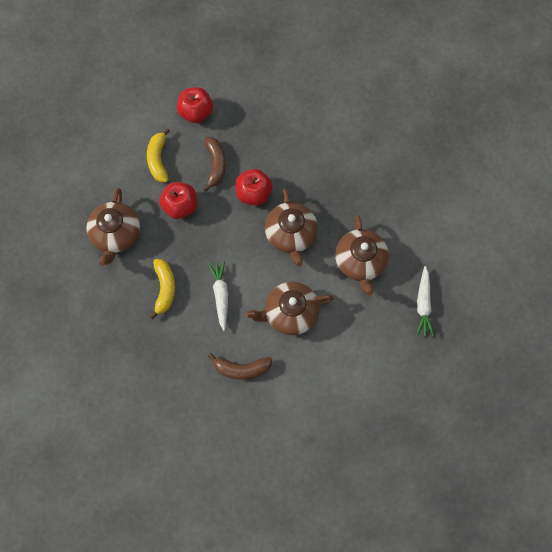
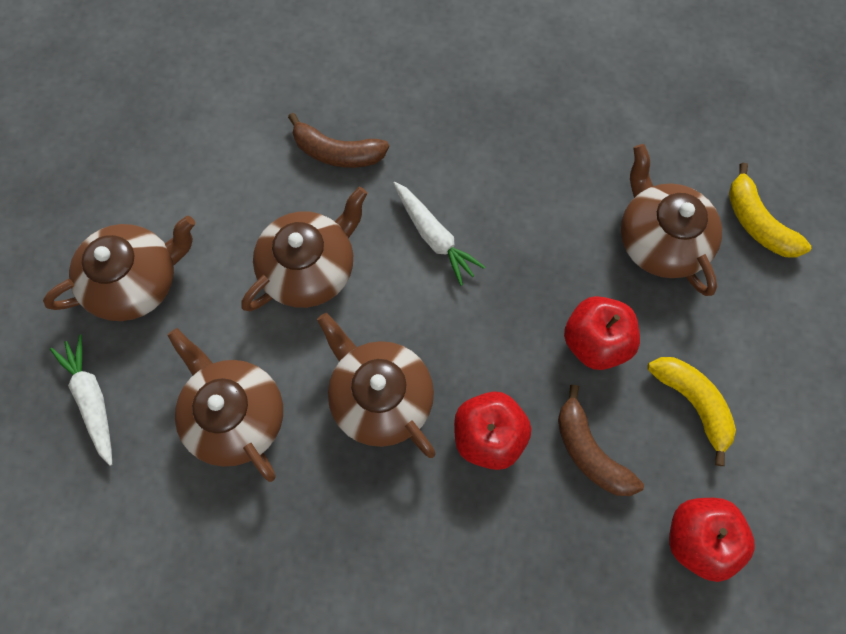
camera: 150 degrees right, 0 degrees up
(164, 289) = (525, 201): yellow banana -> yellow banana (757, 223)
(242, 369) = (337, 153): brown banana -> brown banana turned 135 degrees counterclockwise
(379, 353) = (136, 281): none -> brown teapot

